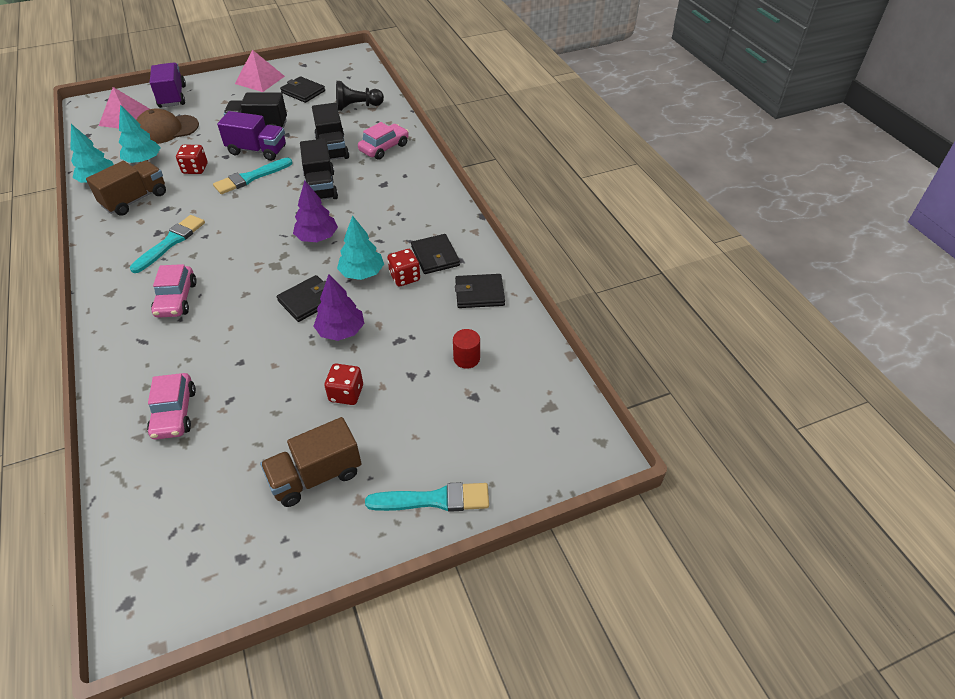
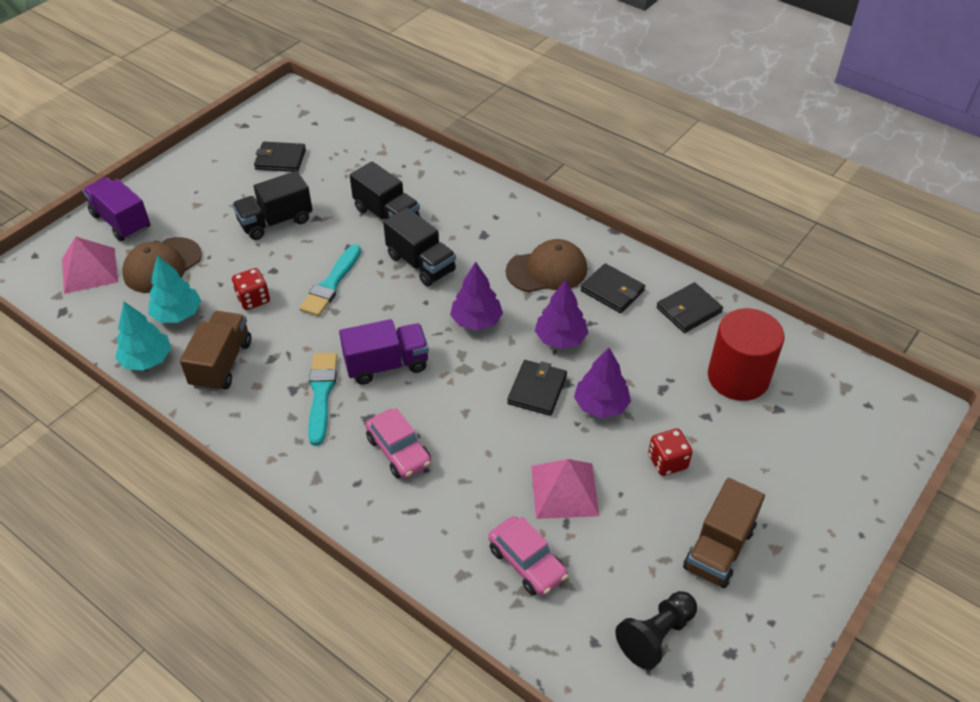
camera: 30 degrees left, 0 degrees up
(257, 150) = (303, 249): purple truck -> purple truck (386, 365)
(259, 80) = (210, 162): pink pyramid -> pink pyramid (564, 490)
(357, 106) = (363, 156): black pawn -> black pawn (656, 635)
(362, 273) = (560, 338): turquoise tree -> purple tree
(384, 148) = (442, 193): pink car -> none
(402, 224) = (547, 270): none -> brown cap
(405, 277) = (605, 324): red dice -> none
(434, 500) = (834, 515): turquoise brush -> none
(466, 358) = (738, 377): red cylinder -> red cylinder, size x2.17

